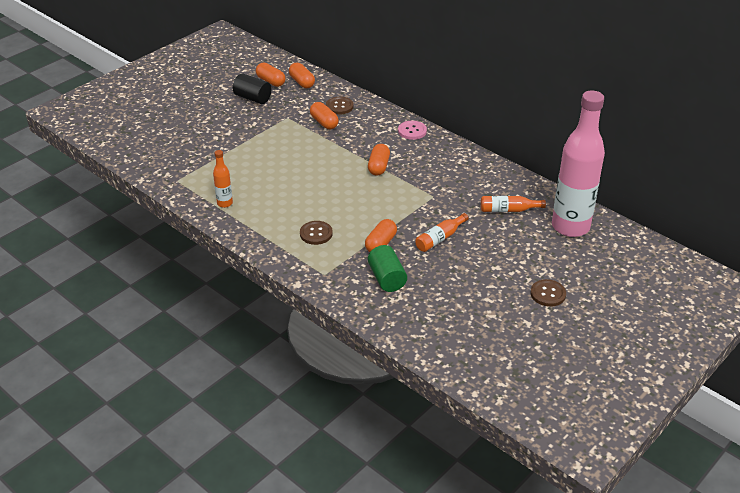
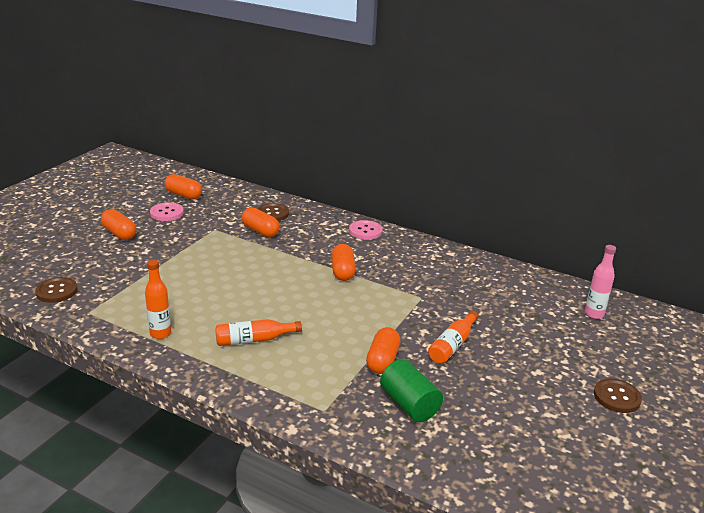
camera: 15 degrees left, 10 degrees down
(253, 98) = (167, 213): black cylinder -> pink button
(302, 82) = (220, 193): orange capsule -> orange capsule (119, 233)
(316, 234) = (294, 358): brown button -> brown button (56, 291)
(508, 210) = (515, 303): orange bottle -> orange bottle (254, 340)
(570, 227) = (594, 314): pink bottle -> pink bottle, size x0.42

